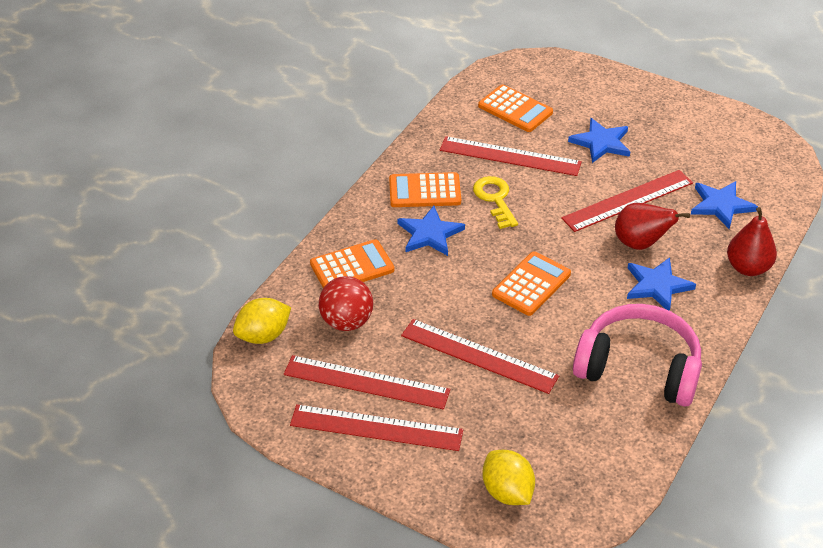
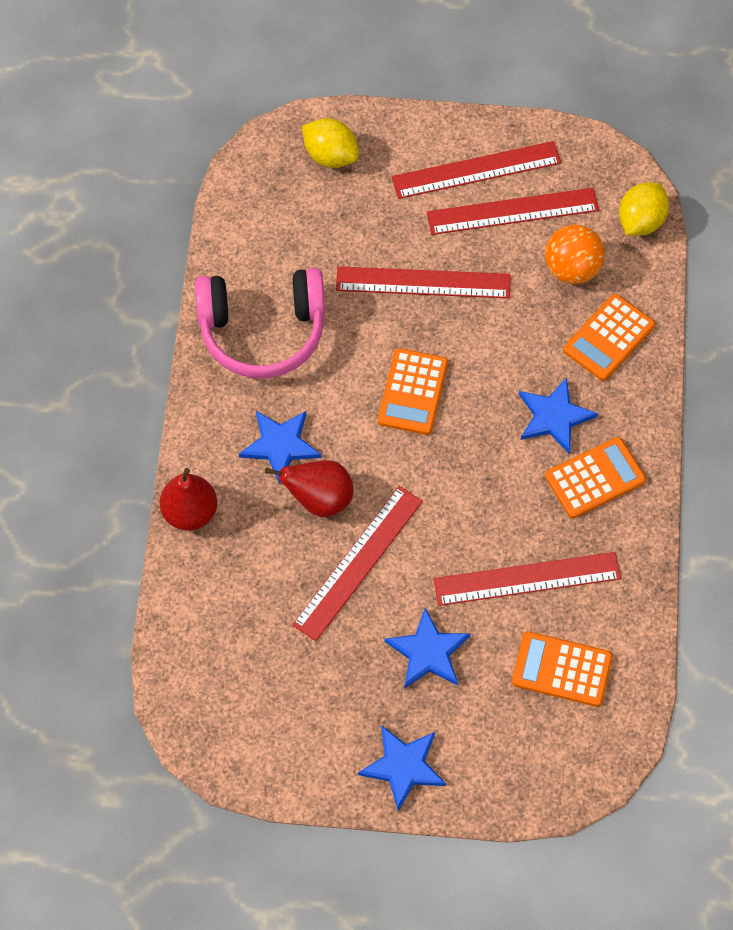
camera: 155 degrees right, 20 degrees up
(346, 322) = (572, 269): red ball -> orange ball
(495, 199) = (510, 500): yellow key -> none
(721, 205) = (247, 600): blue star -> blue star (403, 766)

